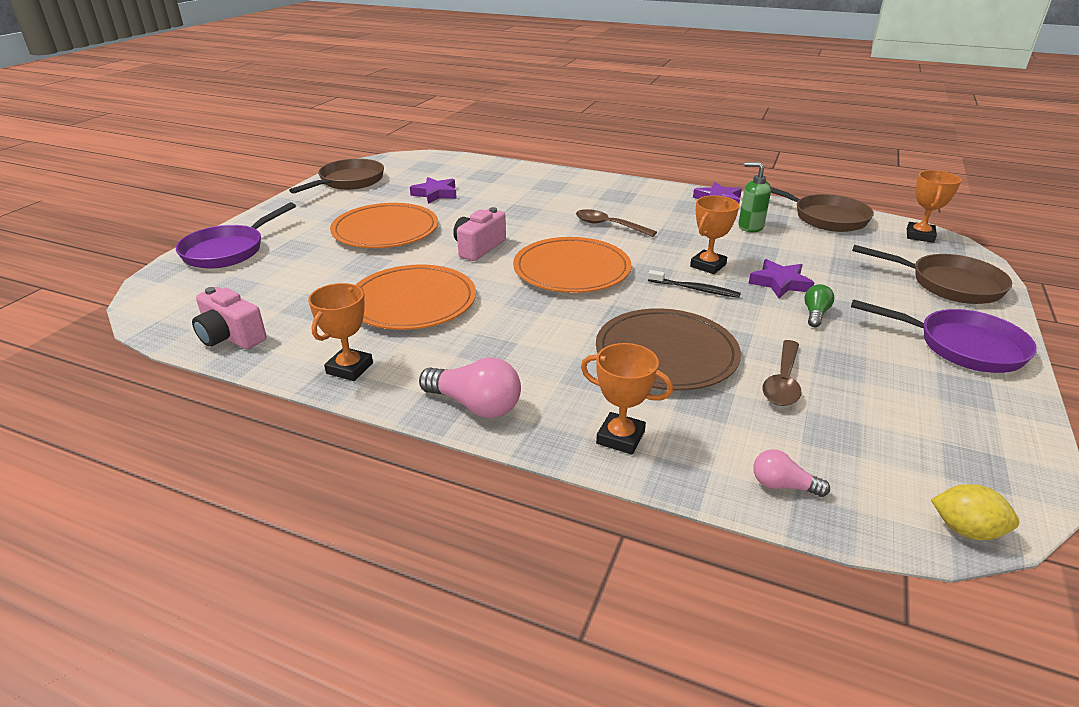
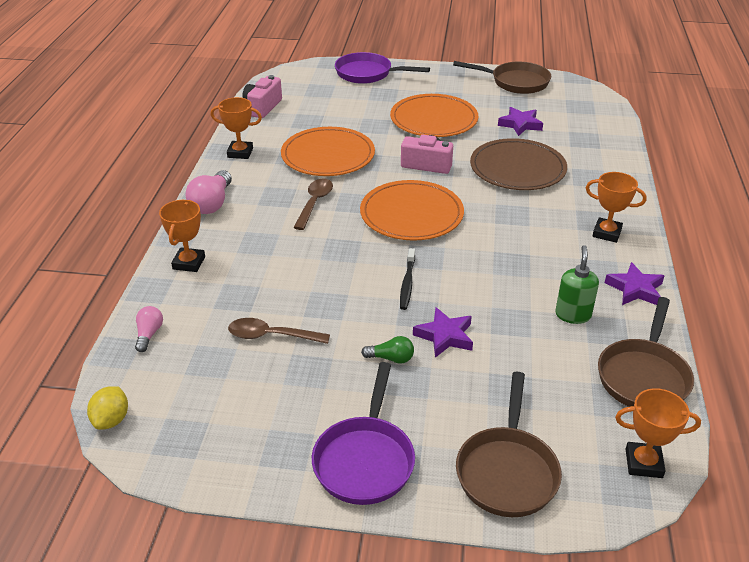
camera: 75 degrees right, 5 degrees up
(608, 225) = (514, 223): brown spoon -> brown spoon (314, 203)
(666, 353) = (295, 274): brown plate -> brown plate (517, 168)
(708, 265) = (459, 289): orange trophy -> orange trophy (606, 233)

